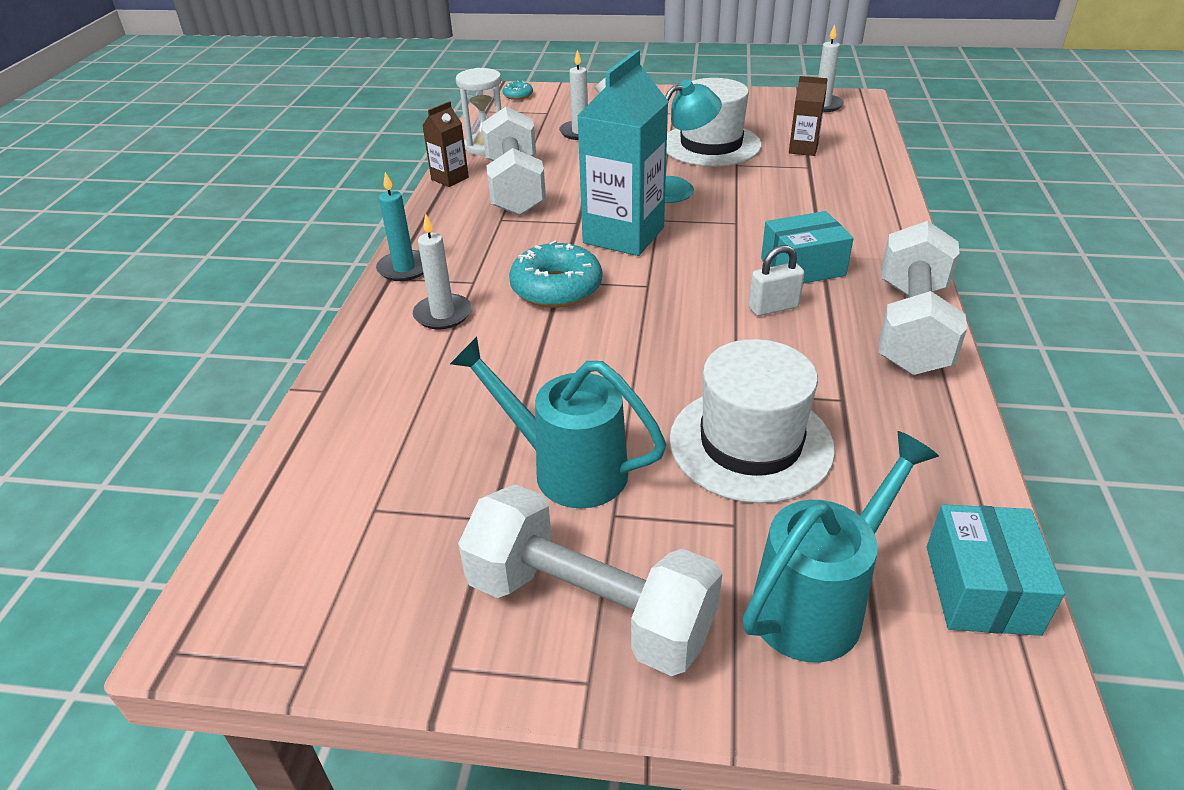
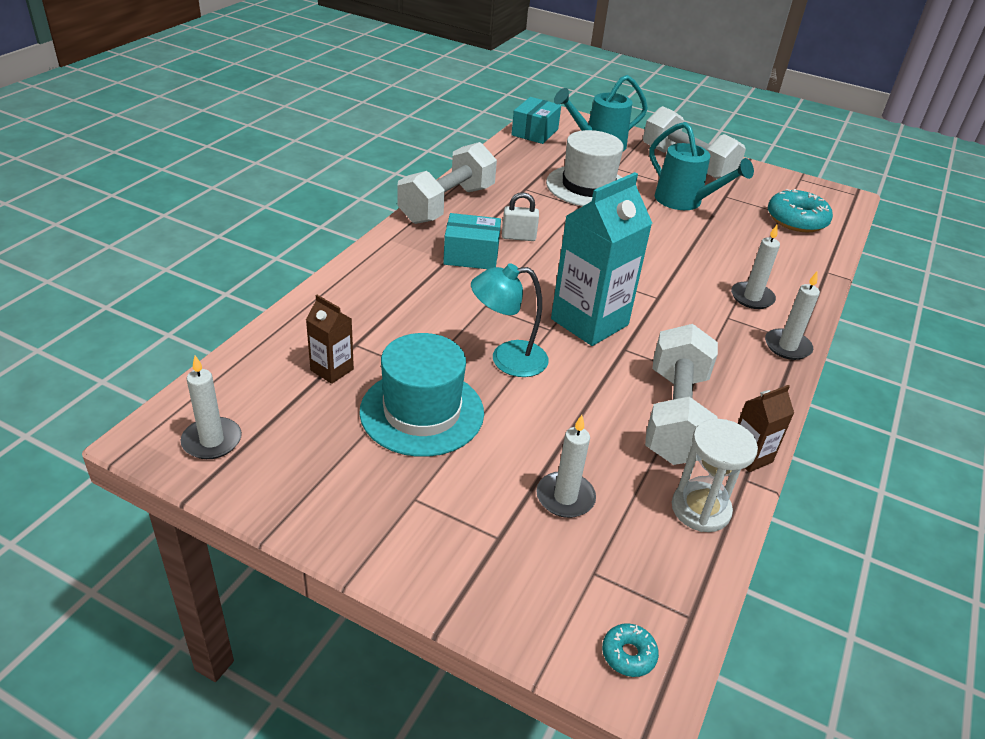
camera: 165 degrees left, 0 degrees up
(404, 268) = (787, 346): turquoise candle -> white candle
(556, 288) = (662, 293): turquoise donut -> turquoise donut (796, 220)
(711, 145) = (422, 412): white hat -> turquoise hat

